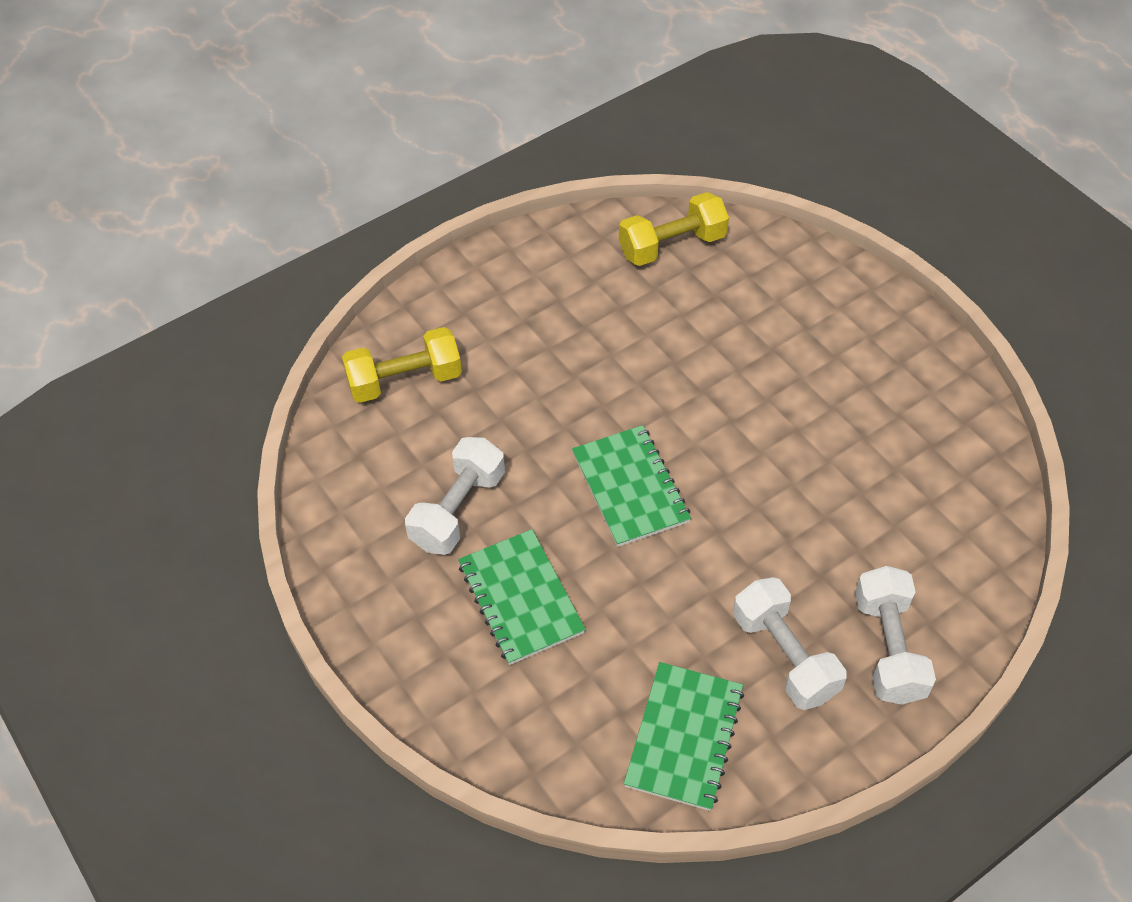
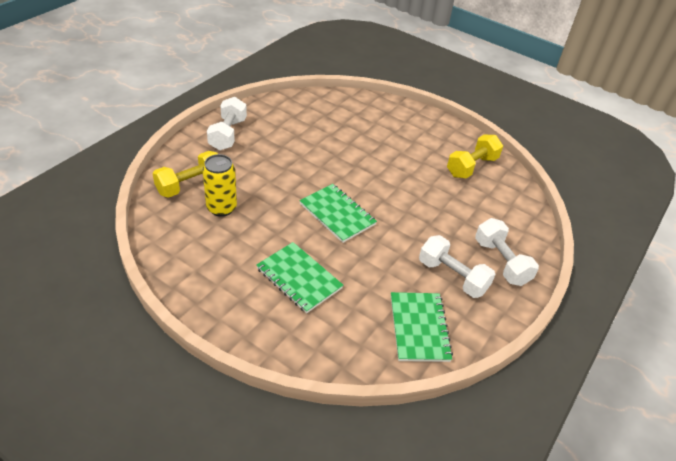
camera: 25 degrees left, 10 degrees down
(441, 436) = (221, 208): none -> yellow can
(458, 509) = (245, 241): white dumbbell -> white dumbbell (228, 134)
(672, 245) = (312, 106): yellow dumbbell -> yellow dumbbell (471, 166)

